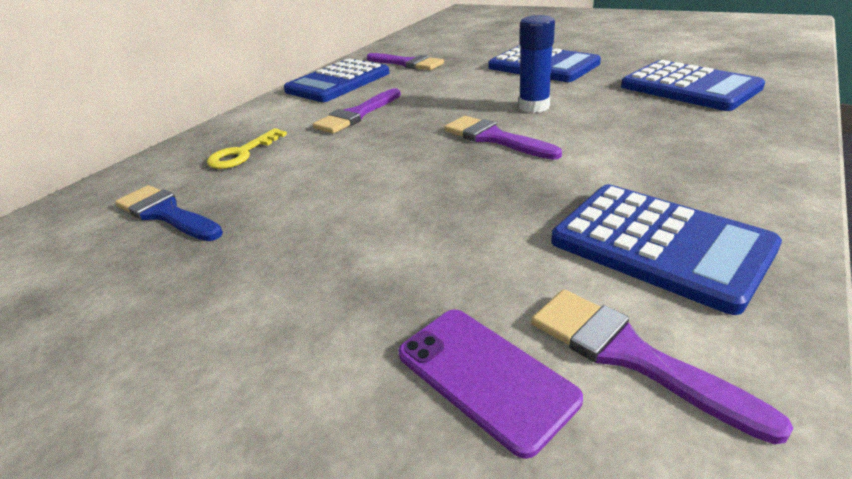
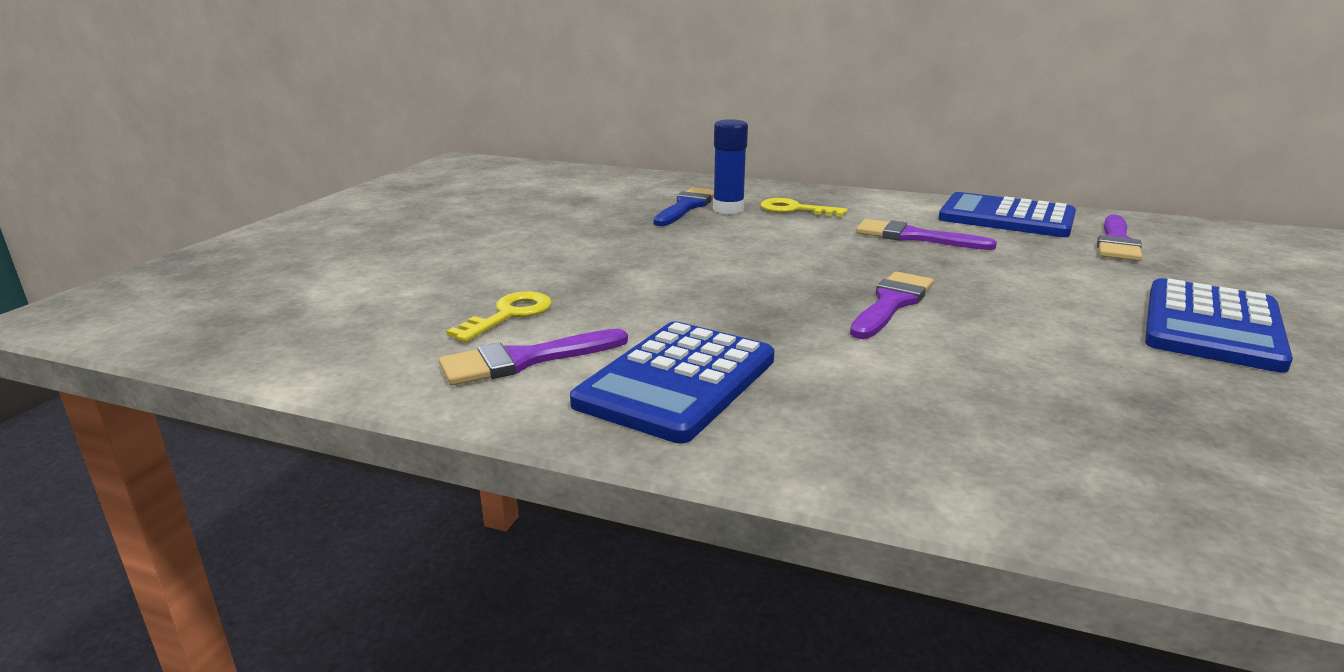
camera: 75 degrees right, 10 degrees down
(484, 376) = (509, 315): purple phone -> yellow key
(534, 107) = (1013, 322): blue glue stick -> blue glue stick (728, 209)
(630, 355) = (524, 360): purple brush -> purple brush turned 150 degrees counterclockwise
(689, 87) = (1226, 447): blue calculator -> none

